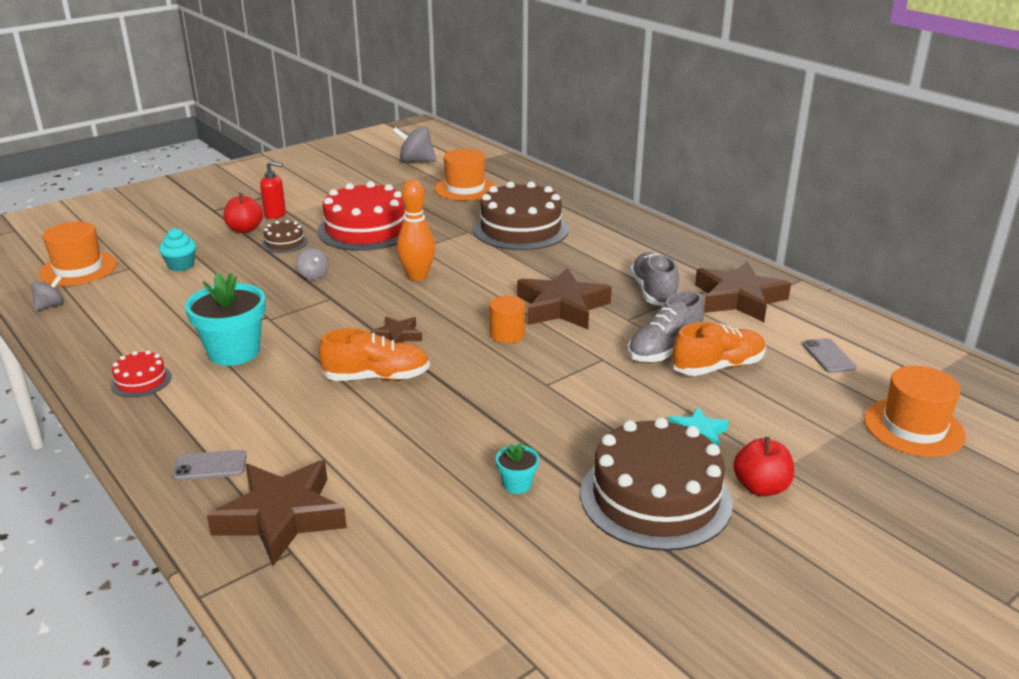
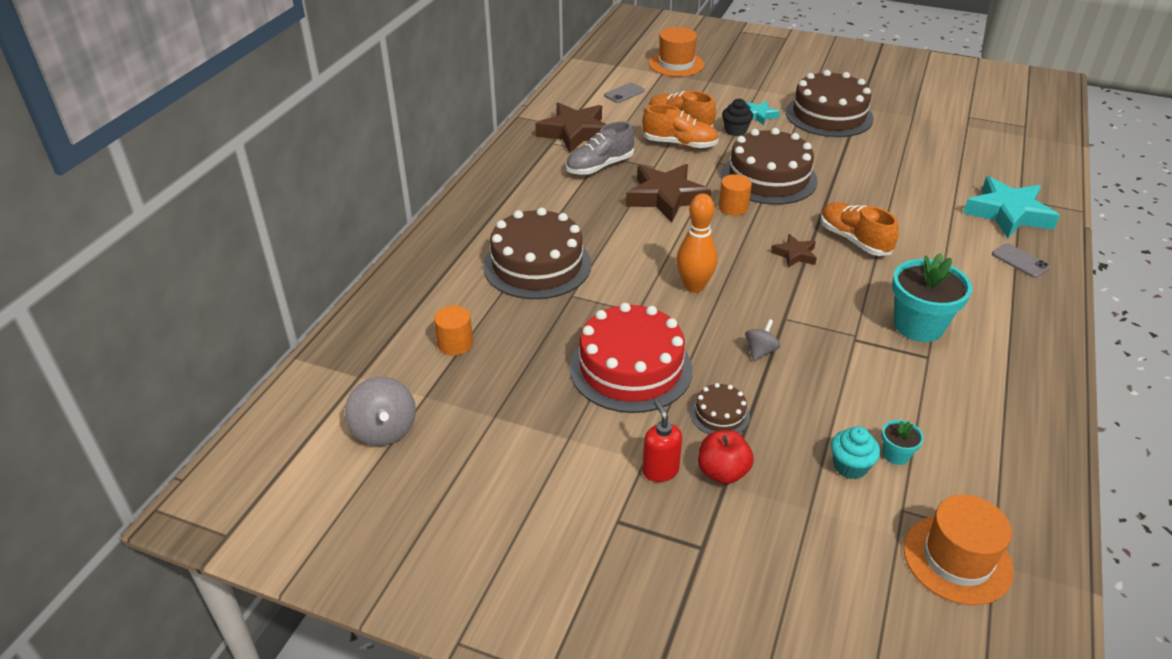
camera: 120 degrees left, 10 degrees up
(50, 306) = (1029, 512): grey spinning top -> none
(141, 380) = (1011, 351): red cake -> none
(281, 517) = (1008, 214): brown star -> turquoise star
(465, 189) = (455, 344): orange hat -> orange cylinder
(517, 484) = (876, 153): turquoise flower pot -> turquoise flower pot (896, 455)
(540, 377) = (768, 178): none -> brown cake
(664, 349) = (679, 144): grey shoe -> orange shoe
(668, 398) = (735, 131): none -> black cupcake
(760, 487) = (782, 92): red apple -> none

